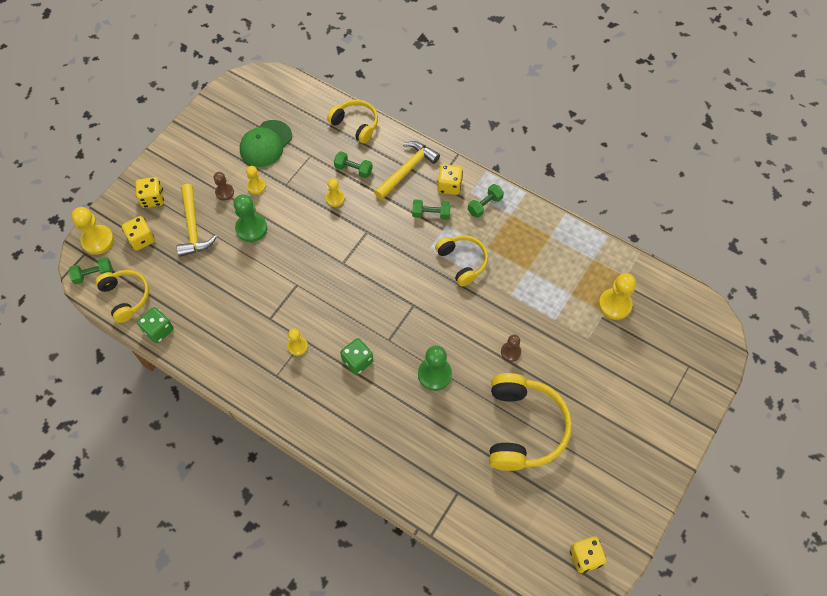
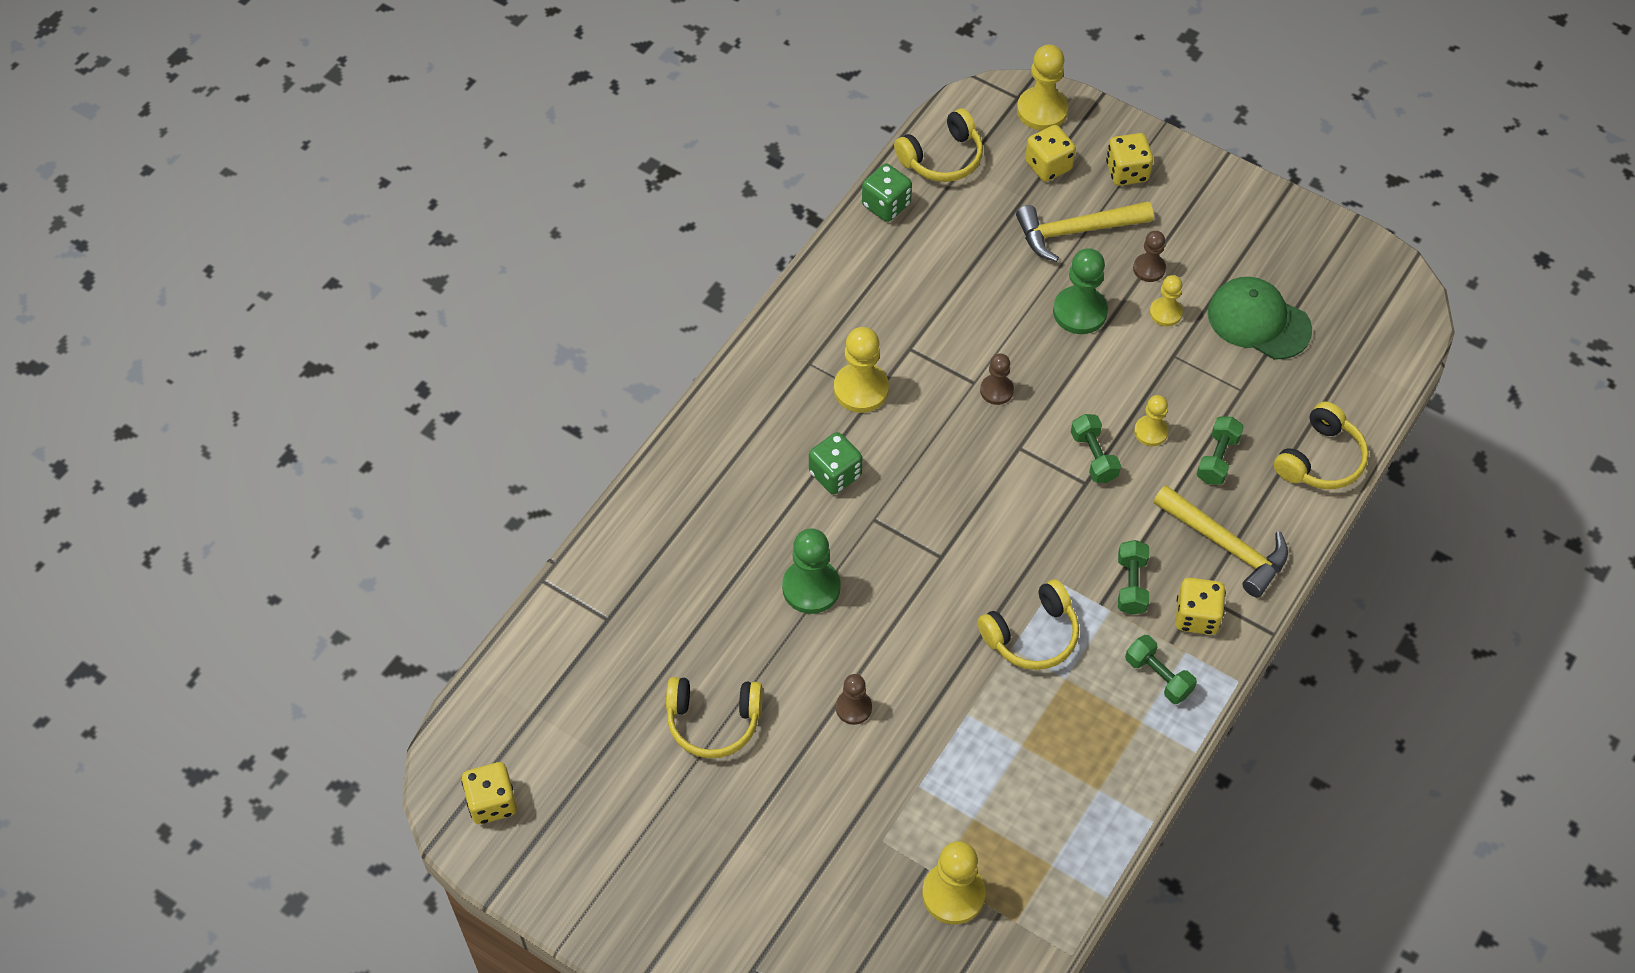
camera: 90 degrees right, 5 degrees down
(93, 275) = (980, 113): green dumbbell -> green dumbbell (1093, 456)
(297, 346) = (861, 389): yellow pawn -> yellow pawn, size x1.66
(303, 273) = (996, 390): none -> brown pawn
(523, 428) = (713, 722): yellow headphones -> yellow headphones, size x0.60

